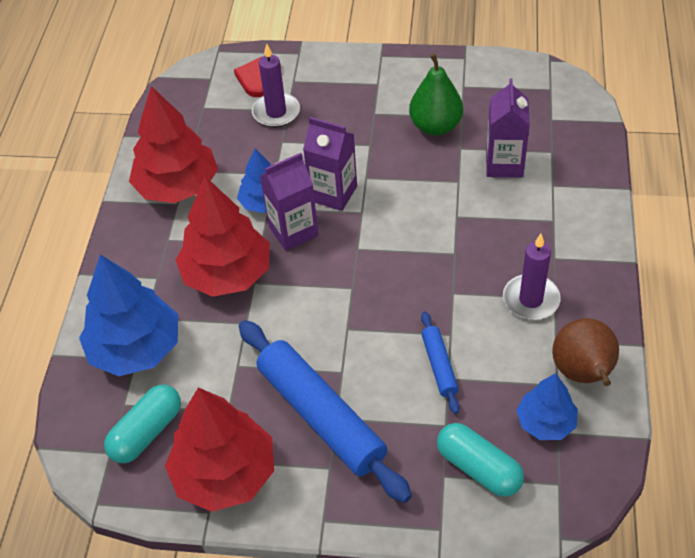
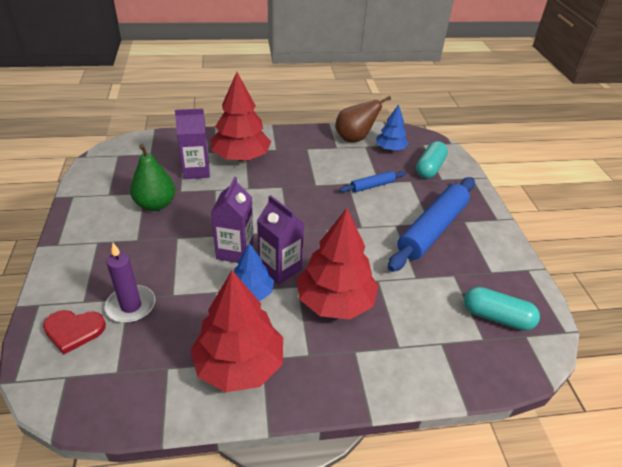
camera: 110 degrees left, 10 degrees down
(135, 348) = (431, 346): blue tree -> none
(225, 474) = (498, 267): red tree -> red tree (241, 157)
(531, 300) = (310, 156): purple candle -> none

